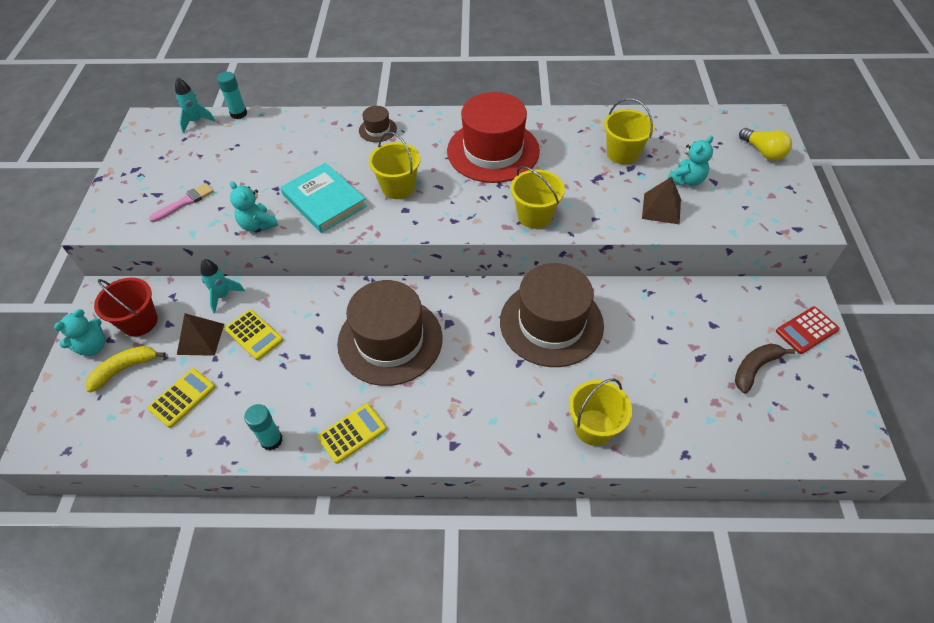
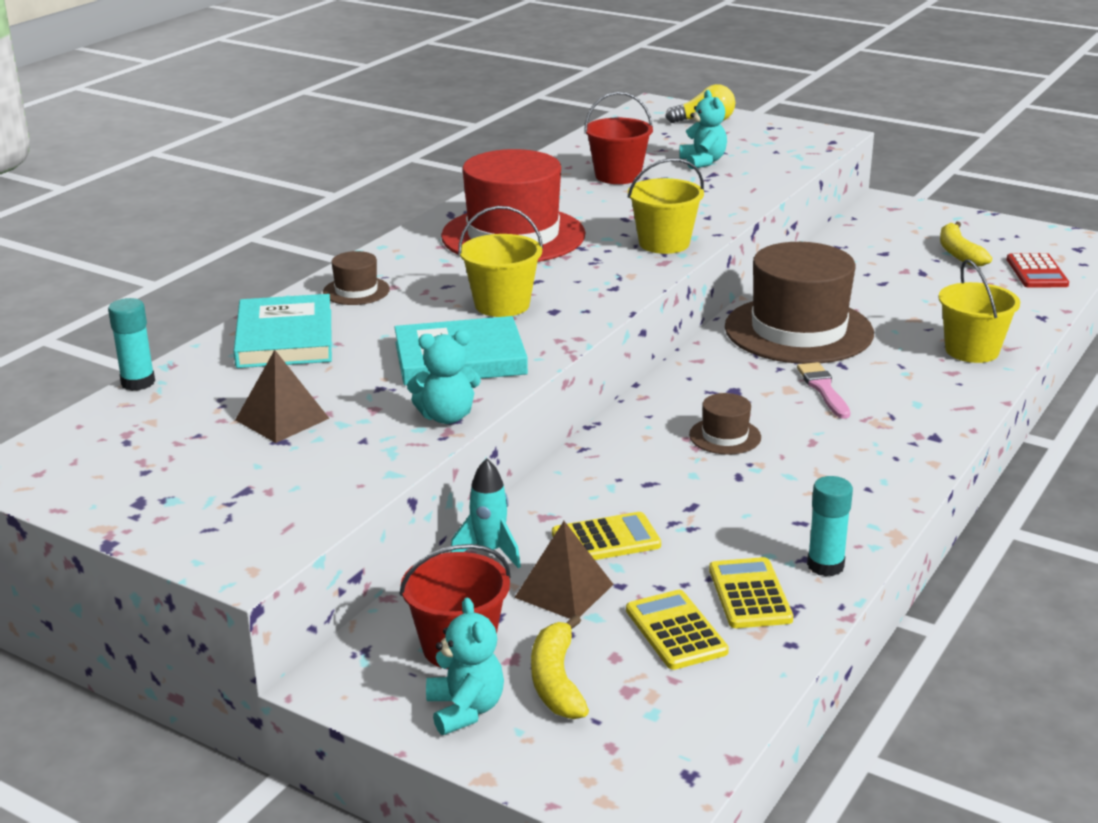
camera: 60 degrees left, 25 degrees down
(185, 202) = (305, 468): pink brush -> pink brush (823, 389)
(196, 121) = (95, 422): turquoise rocket -> none
(309, 133) = (285, 338): none -> turquoise book
(352, 433) = (863, 500): yellow calculator -> yellow calculator (750, 594)
(390, 340) = (725, 436): brown hat -> brown hat, size x0.43
(622, 153) = (618, 176): yellow bucket -> red bucket
(661, 208) = (732, 184): brown pyramid -> brown pyramid (282, 419)
(755, 368) = (959, 253): brown banana -> yellow banana
(806, 330) = (931, 217): red calculator -> red calculator (1036, 272)

